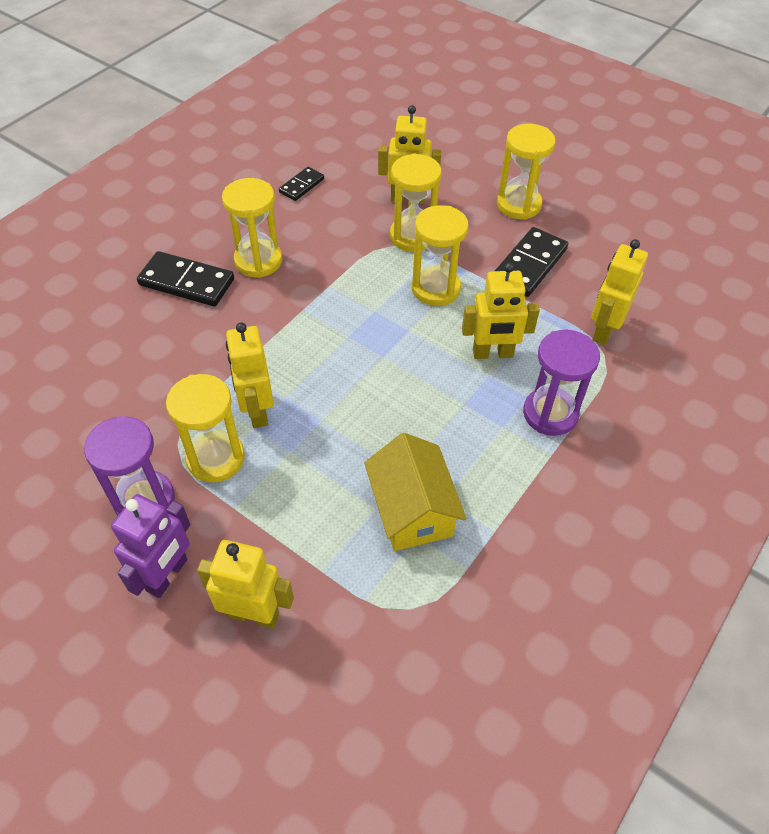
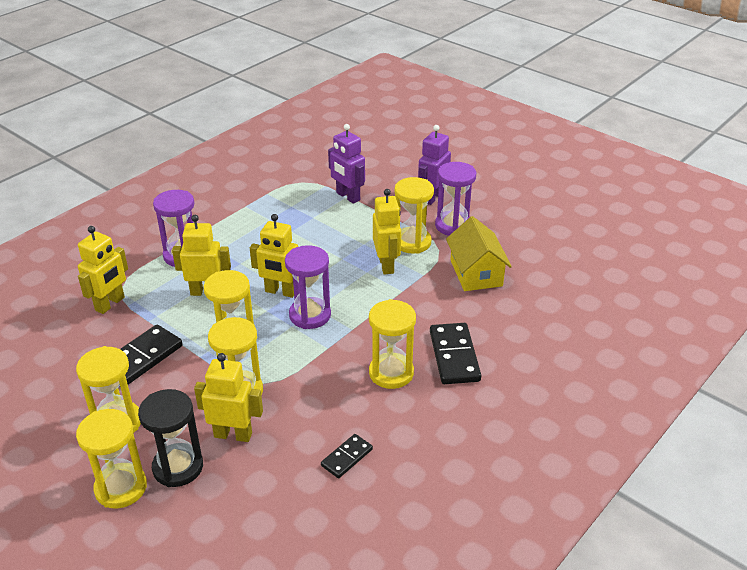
camera: 175 degrees left, 15 degrees down
(186, 282) = (454, 356): black domino -> black domino turned 60 degrees clockwise
(253, 614) = (384, 183): yellow robot -> yellow robot (280, 292)
(320, 568) = (348, 196): none -> purple robot
(354, 326) = (310, 315): none -> purple hourglass
(412, 510) = (290, 215): yellow house -> yellow house (476, 273)
(447, 173) = (178, 467): none -> black hourglass
(488, 158) = (121, 488): none -> yellow hourglass

